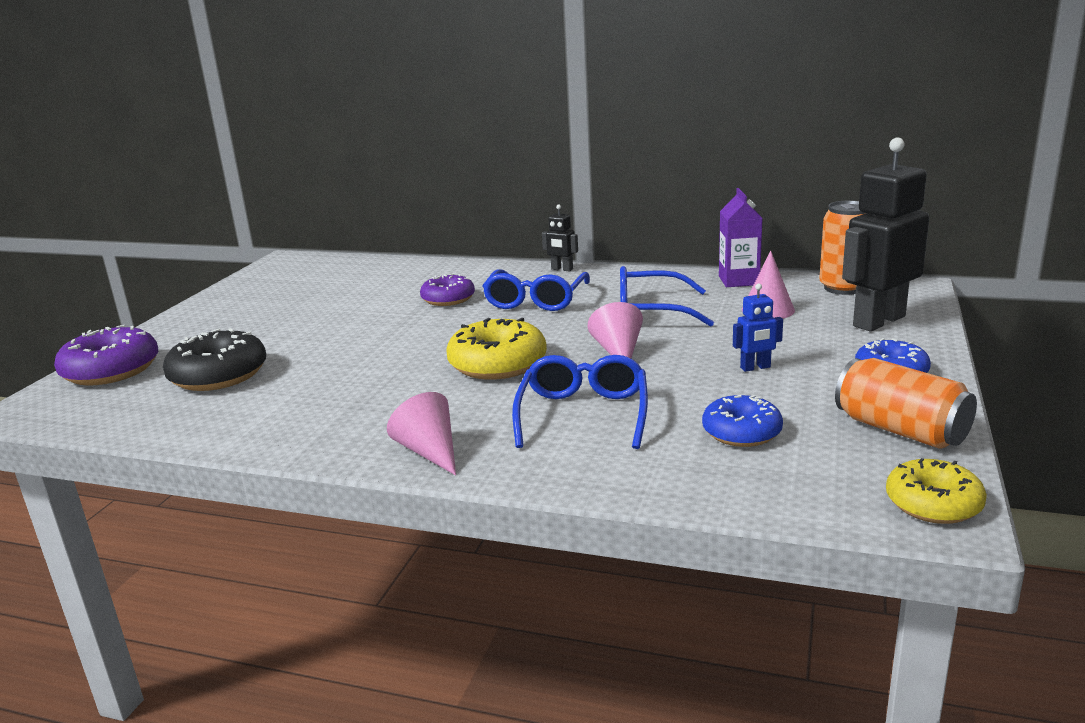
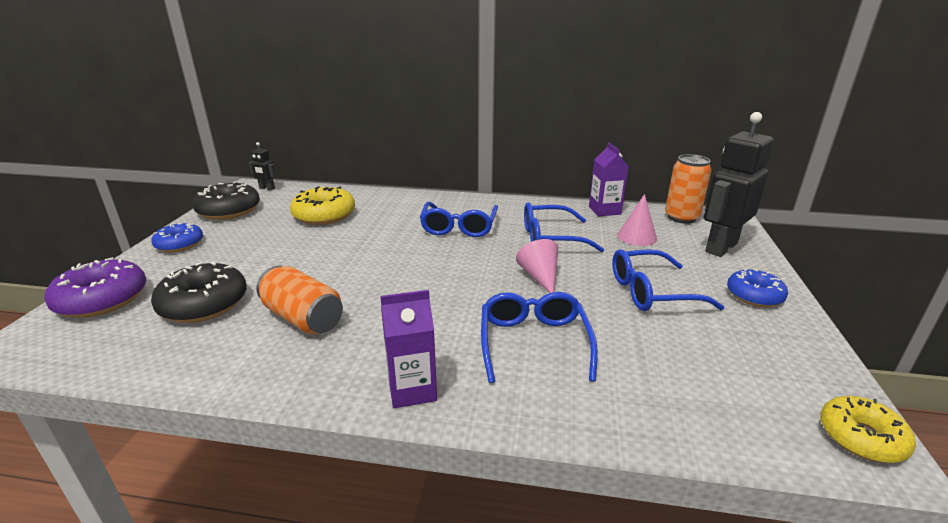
camera: 10 degrees left, 5 degrees up
(257, 285) = (229, 210): none -> black donut
(429, 452) = (412, 390): pink cone -> purple carton
(448, 299) = (389, 225): purple donut -> none
(497, 364) = (446, 290): yellow donut -> yellow donut (324, 215)
(562, 269) = (470, 199): black robot -> black robot (267, 188)
(741, 432) = (670, 360): blue donut -> blue donut (179, 244)
(755, 368) = (652, 292): blue robot -> blue glasses
(900, 430) = (792, 355): orange can -> orange can (303, 318)

